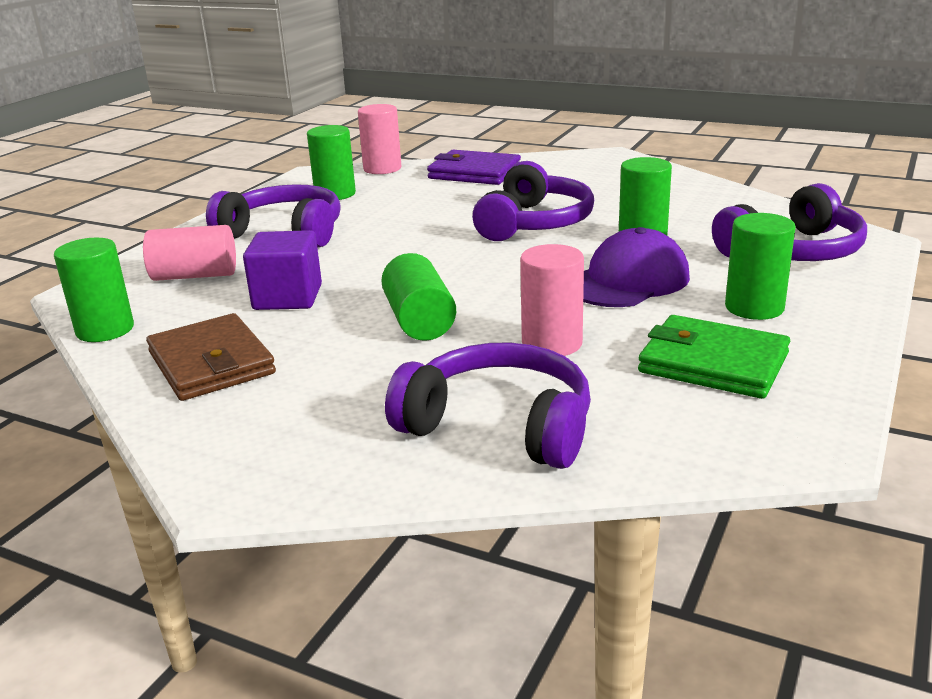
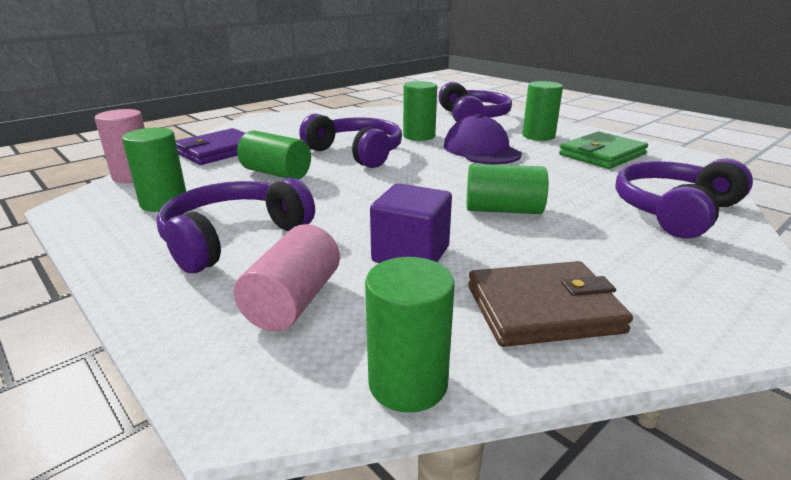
camera: 70 degrees left, 0 degrees up
(435, 208) = (276, 173): none -> green cylinder
(552, 343) = (562, 181): pink cylinder -> none

